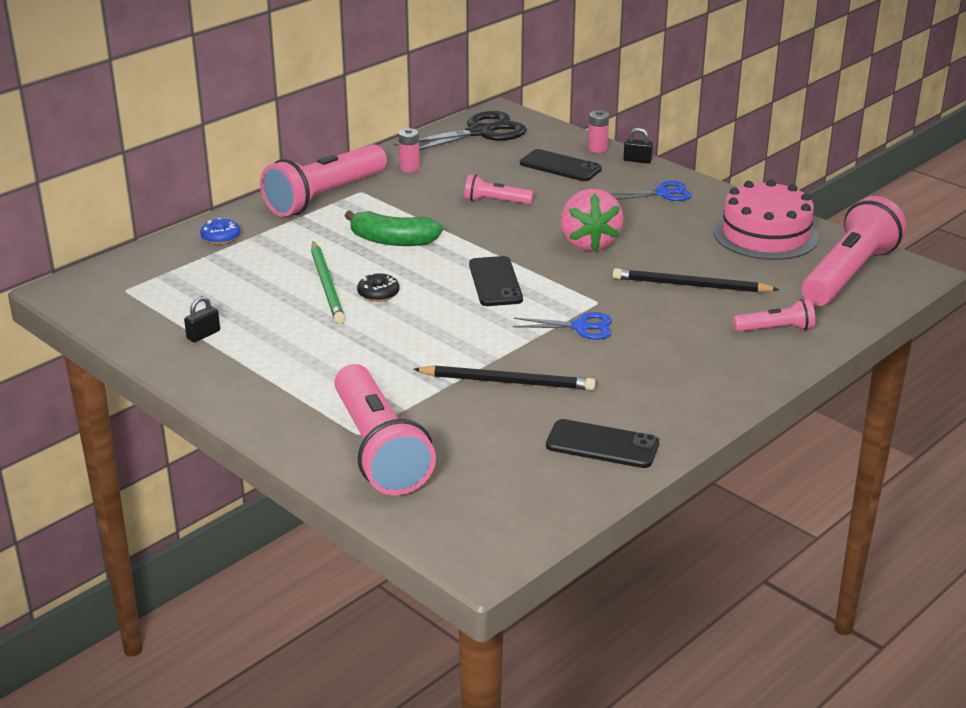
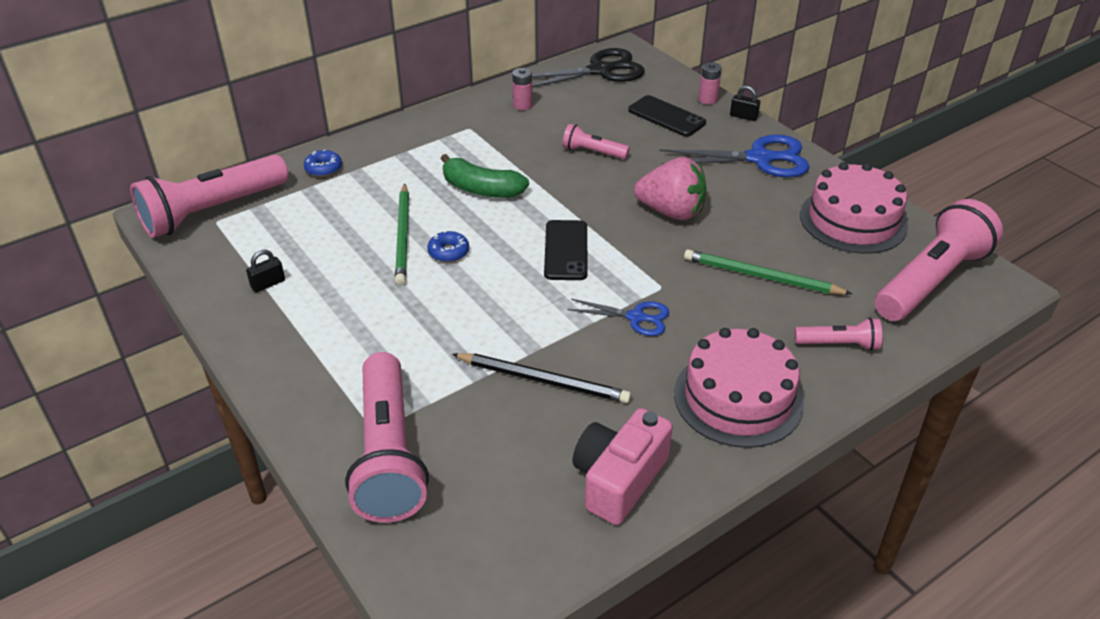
camera: 10 degrees right, 10 degrees up
(325, 197) = (434, 131): pink flashlight -> pink flashlight (212, 211)
(378, 293) = (448, 252): black donut -> blue donut
(589, 243) = (671, 212): pink strawberry -> pink strawberry turned 75 degrees counterclockwise
(602, 444) = (619, 479): black phone -> pink camera
(663, 194) = (759, 159): blue scissors -> blue scissors, size x1.75
(690, 285) = (761, 276): black pencil -> green pencil
(694, 376) = (738, 398): none -> pink cake

